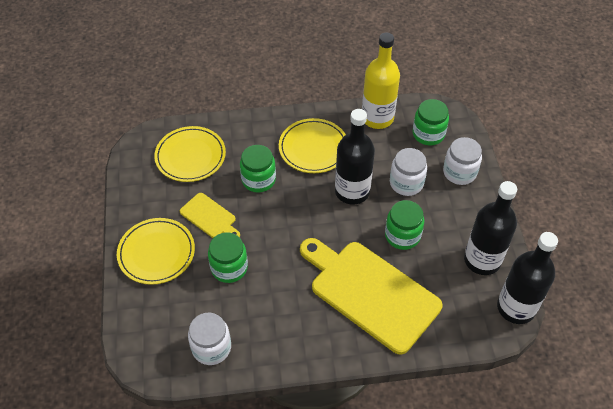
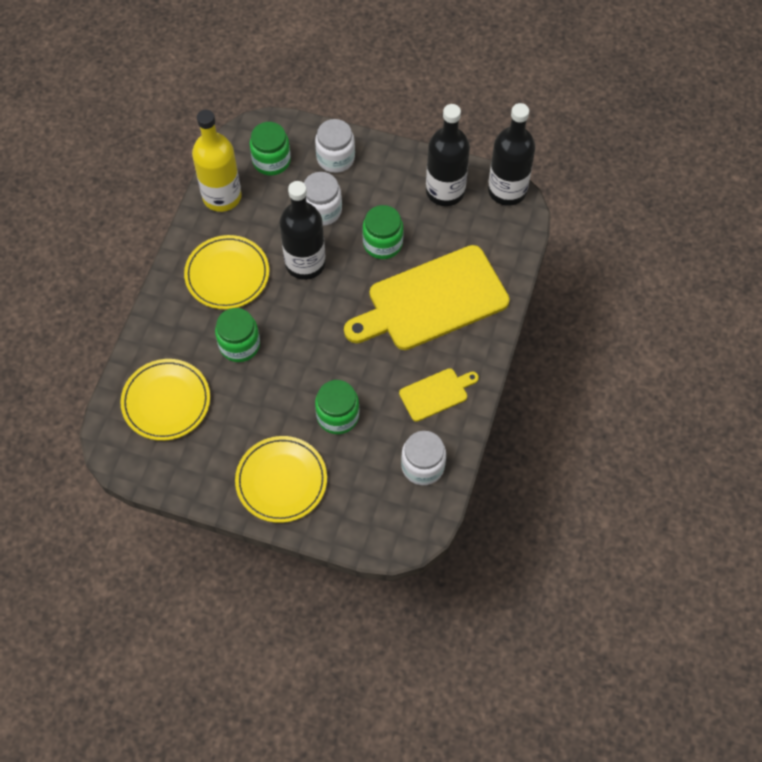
camera: 65 degrees left, 10 degrees up
(209, 217) = (263, 411): yellow cutting board -> yellow cutting board (436, 393)

